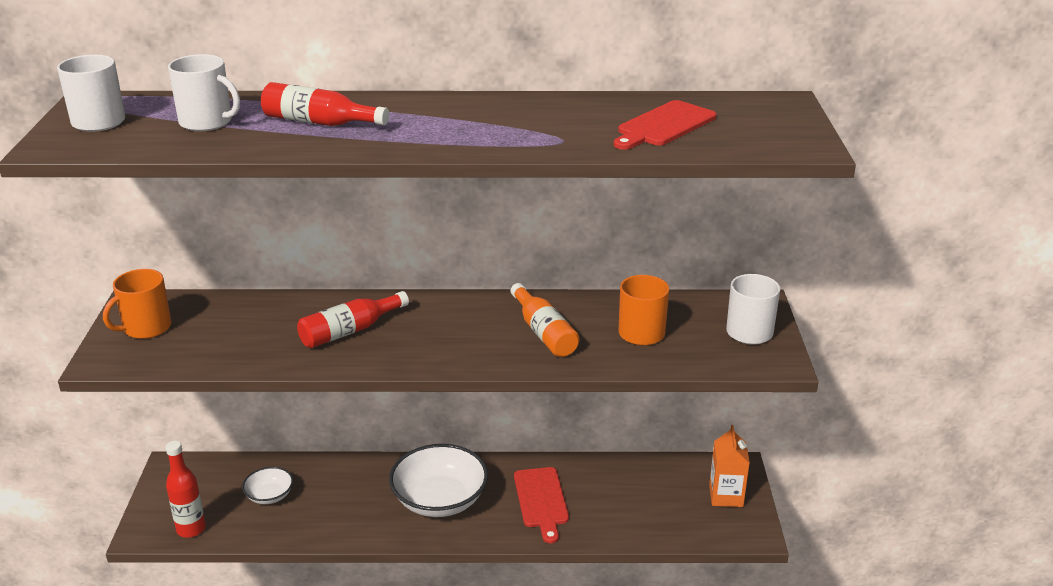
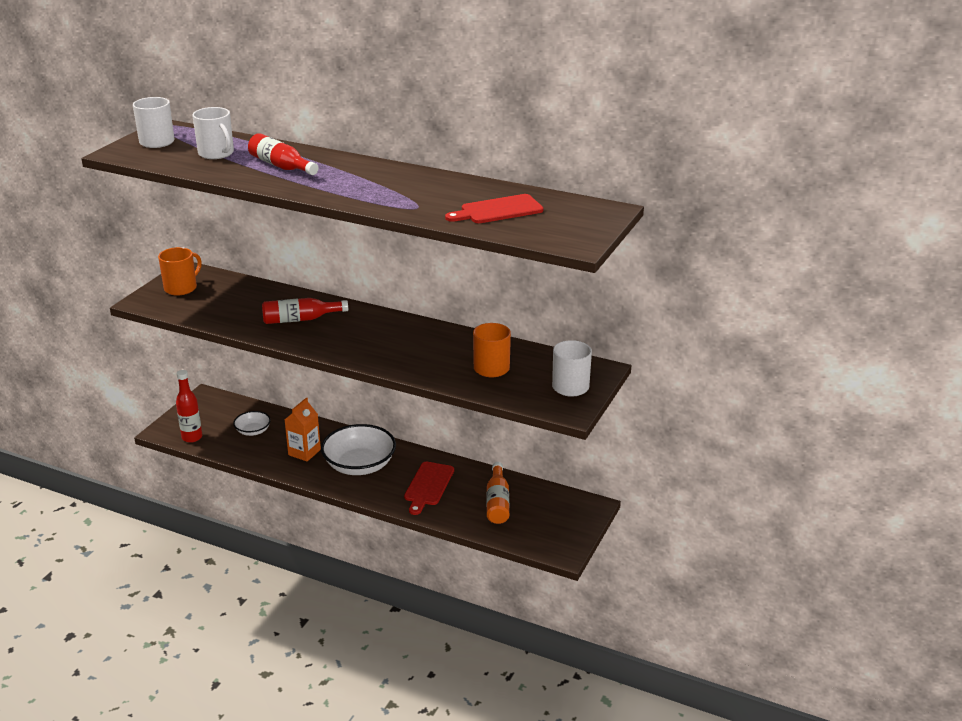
camera: 25 degrees right, 0 degrees up
(146, 328) = (181, 288): orange mug -> orange mug turned 150 degrees clockwise
(544, 332) = (425, 351): orange bottle -> orange bottle (497, 502)
(726, 496) = (565, 522): orange carton -> orange carton (304, 452)

